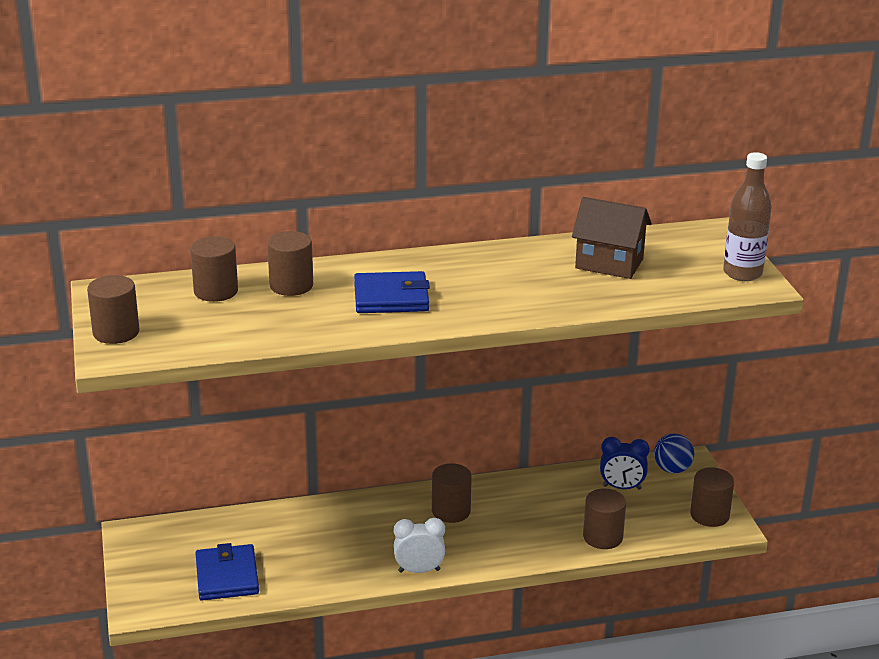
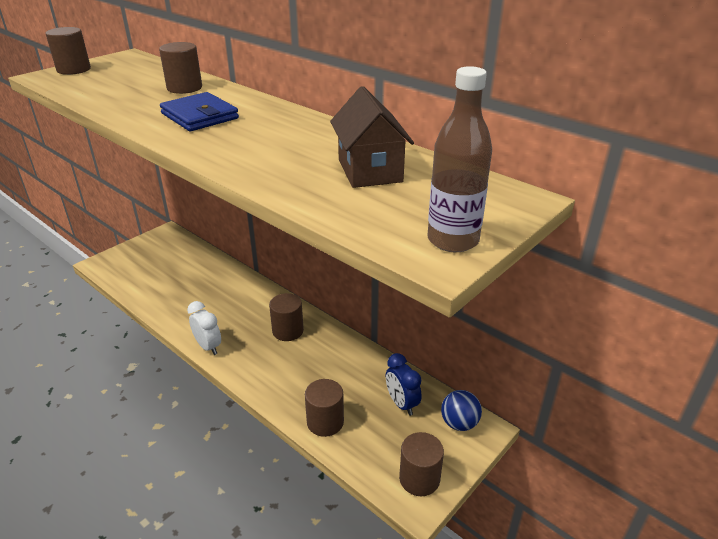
camera: 55 degrees right, 5 degrees up
(216, 291) = (154, 75): brown cylinder -> none
(227, 576) = (148, 277): blue wallet -> none

